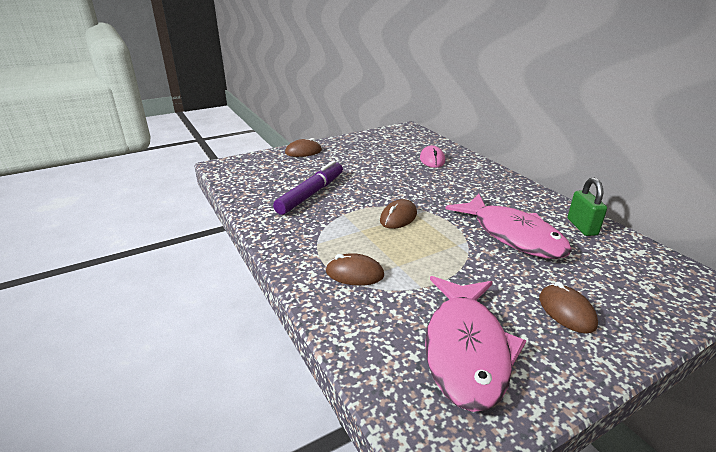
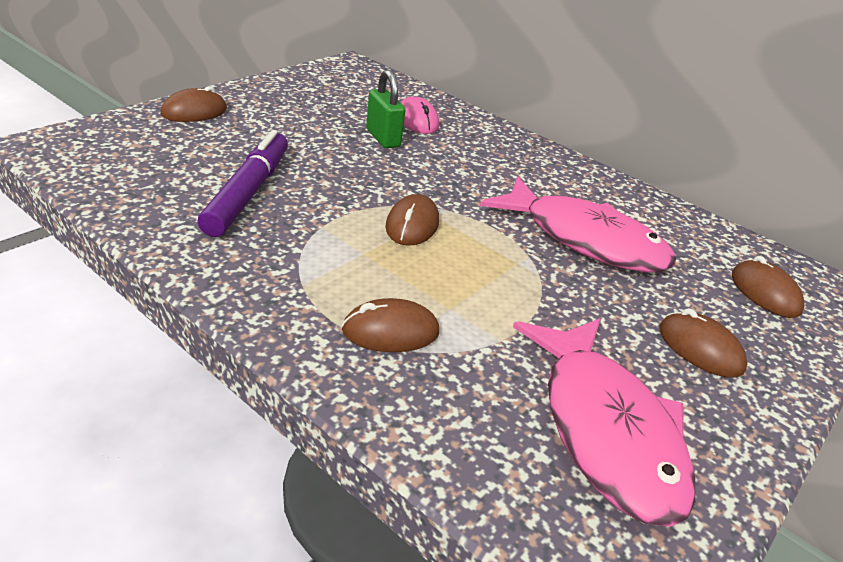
camera: 25 degrees left, 5 degrees up
(582, 227) = (663, 218): green padlock -> green padlock (383, 138)
(642, 282) = (764, 293): none -> brown mouse

